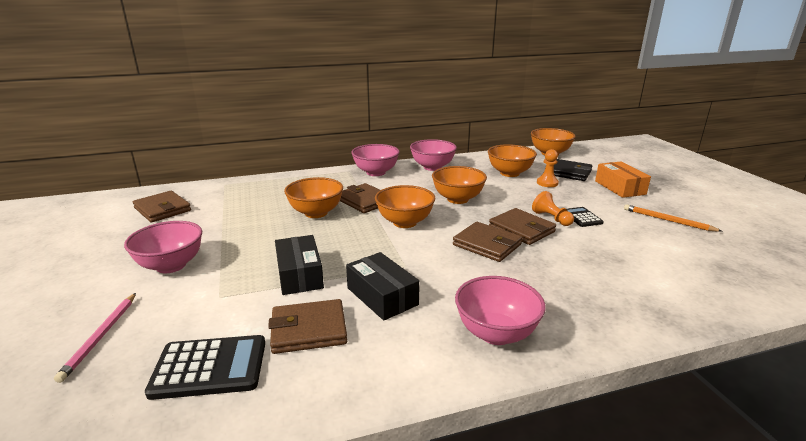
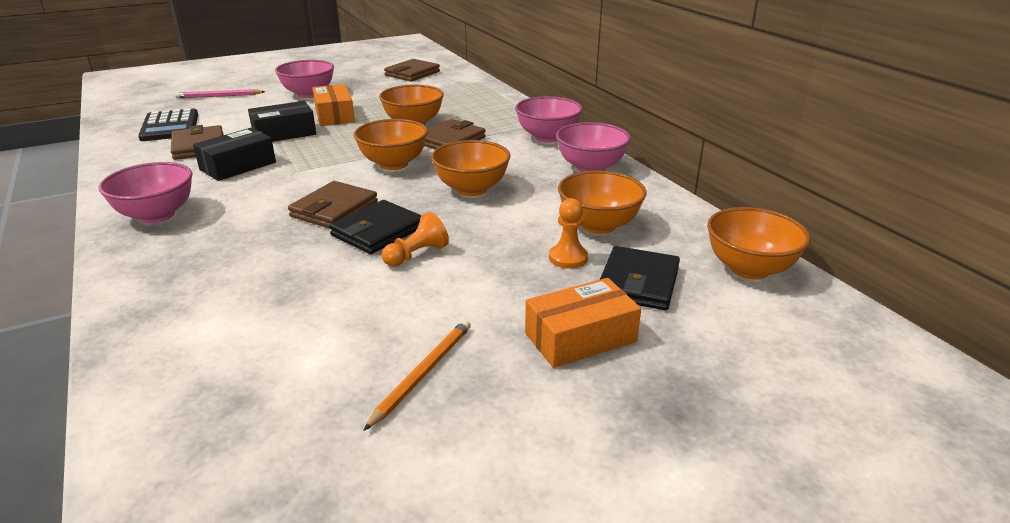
camera: 80 degrees right, 5 degrees up
(264, 248) = (334, 115): none -> orange box
(521, 229) = (378, 231): brown wallet -> black wallet
(582, 217) = (423, 281): black calculator -> none

